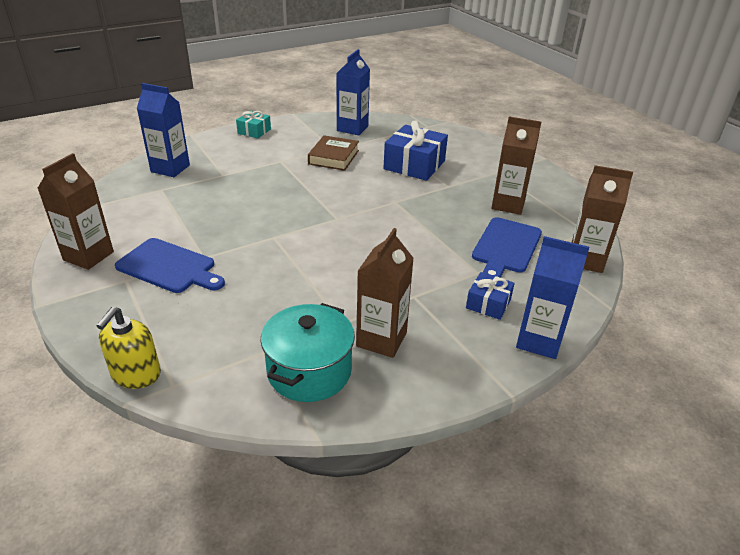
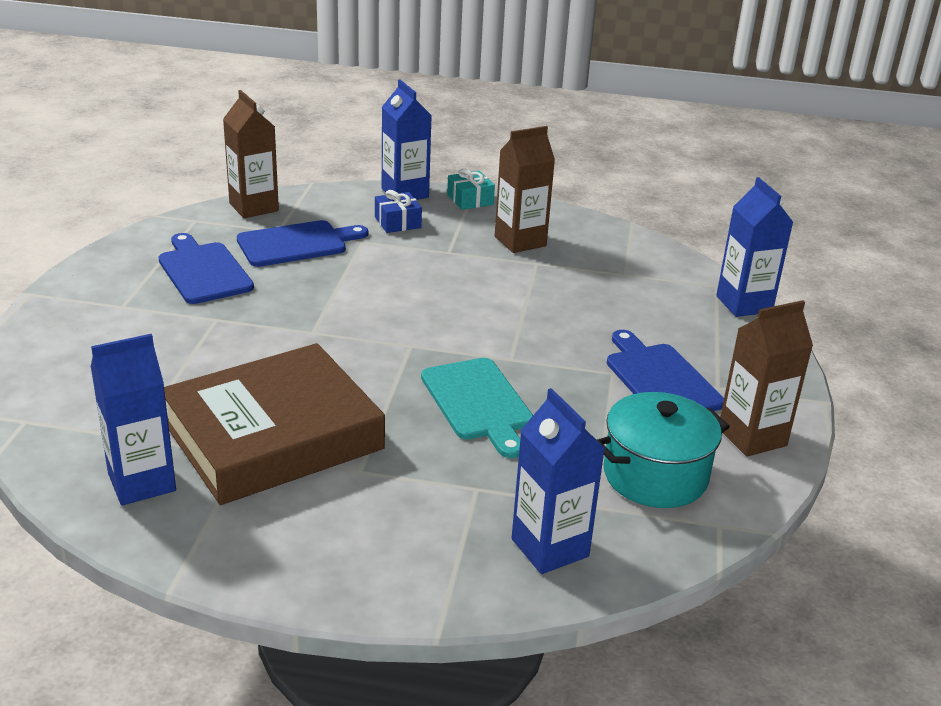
camera: 140 degrees left, 5 degrees down
(136, 374) = (744, 304): yellow soap dispenser -> blue carton
(254, 131) = (311, 573): turquoise gift -> turquoise gift (470, 200)
(263, 206) = (478, 403): none -> turquoise cutting board
(309, 371) = (600, 249): turquoise pot -> turquoise pot (655, 475)
(333, 157) = (273, 436): brown book -> brown book, size x1.98
(414, 165) = (193, 365): blue gift -> none
(508, 204) = (203, 271): brown carton -> blue cutting board

